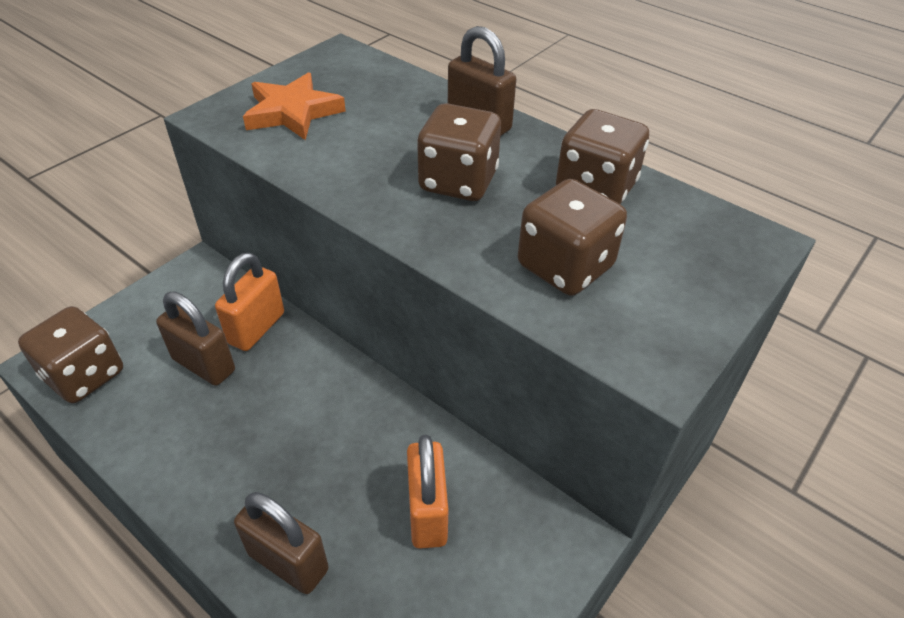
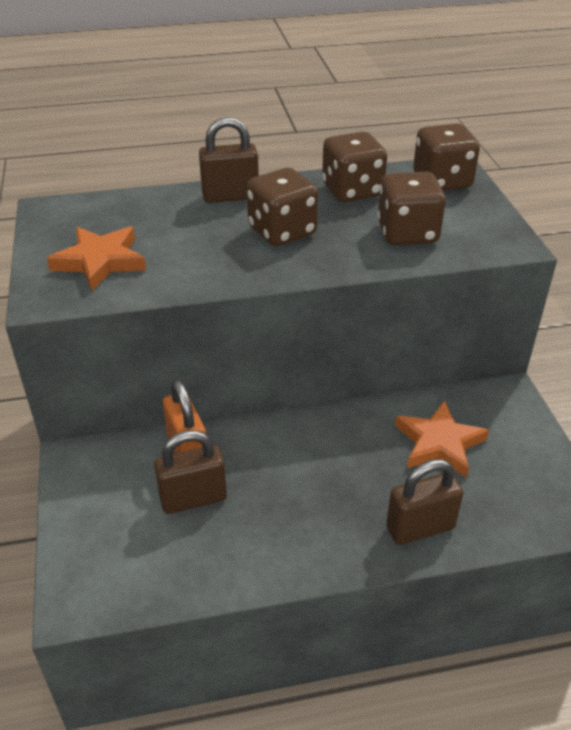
camera: 50 degrees left, 5 degrees down
(84, 375) = (120, 581): brown dice -> brown dice (442, 181)
(427, 512) = (439, 443): orange padlock -> orange star

